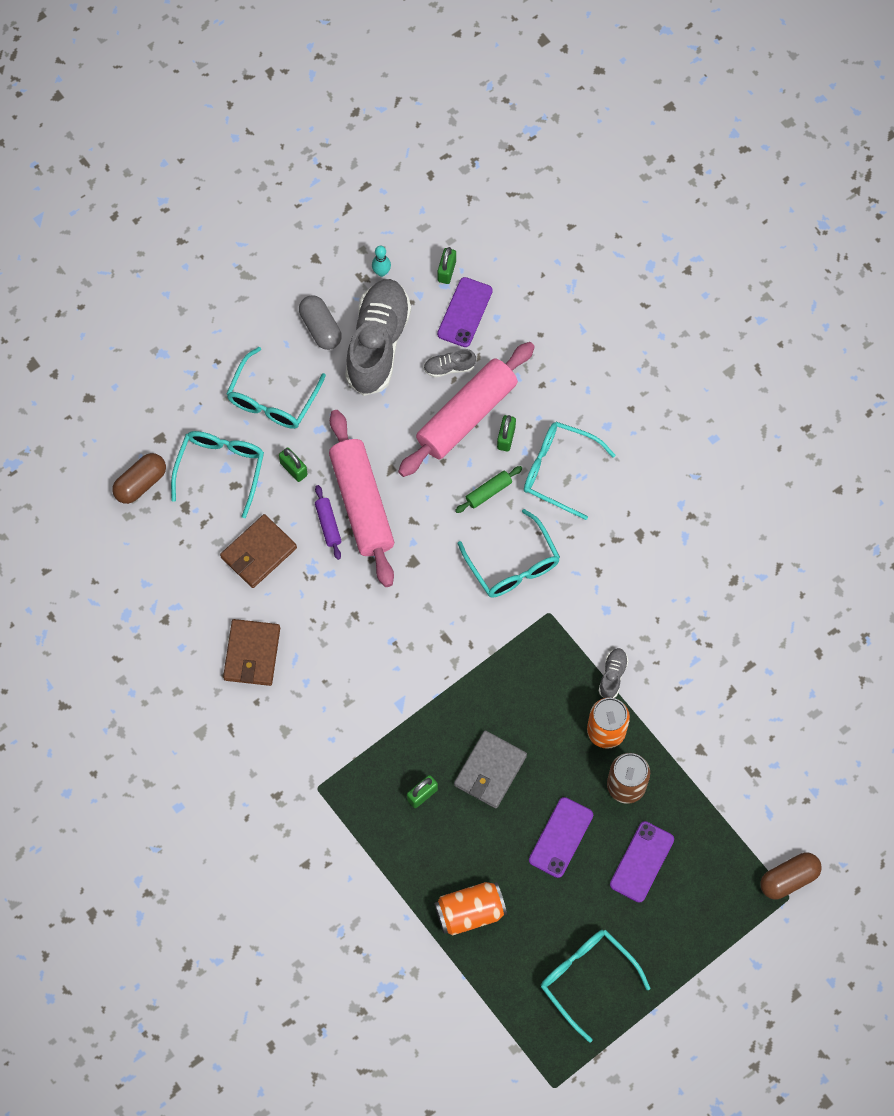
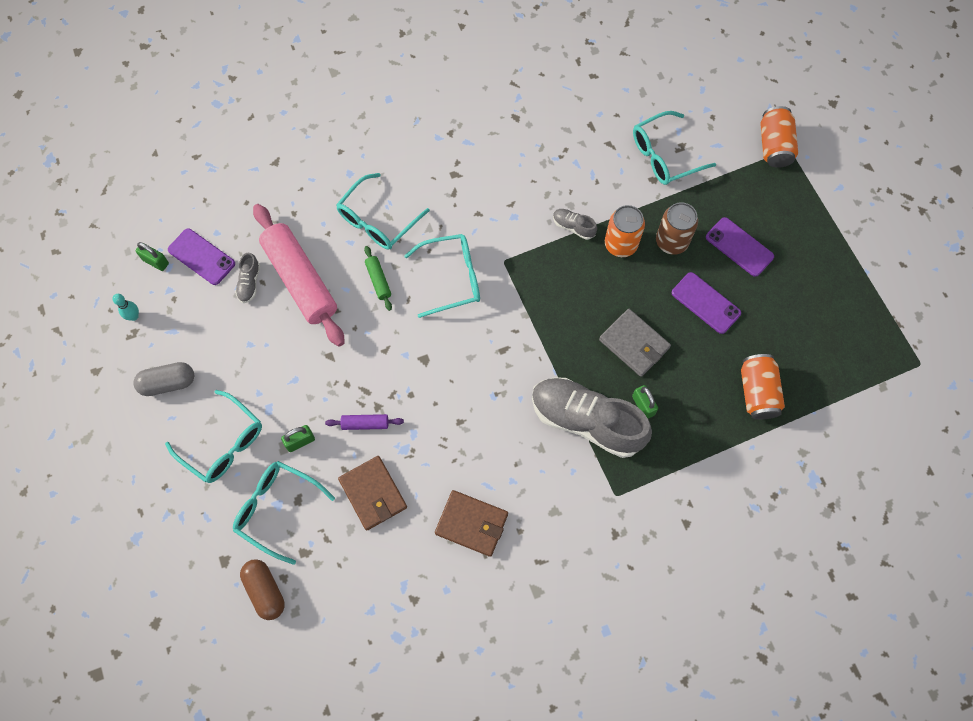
camera: 75 degrees left, 0 degrees up
(362, 503) = (354, 389): pink rolling pin -> none
(378, 344) = (203, 337): grey shoe -> grey shoe (586, 421)
(506, 438) = (333, 254): green padlock -> none
(587, 978) = (831, 314): turquoise glasses -> turquoise glasses (664, 155)
(788, 879) = (774, 146): brown capsule -> orange can

